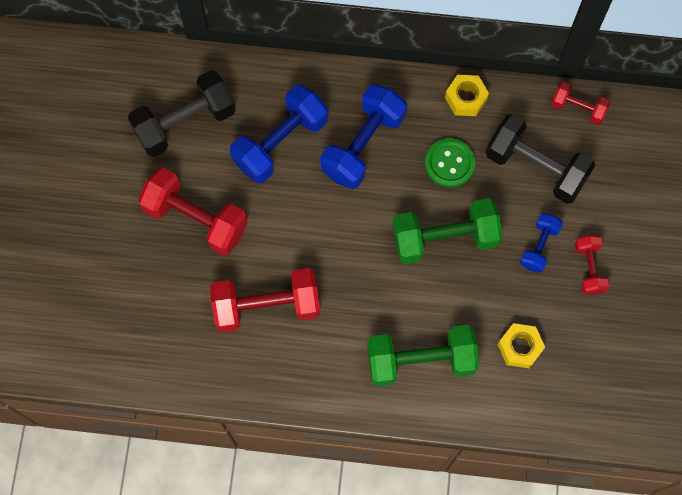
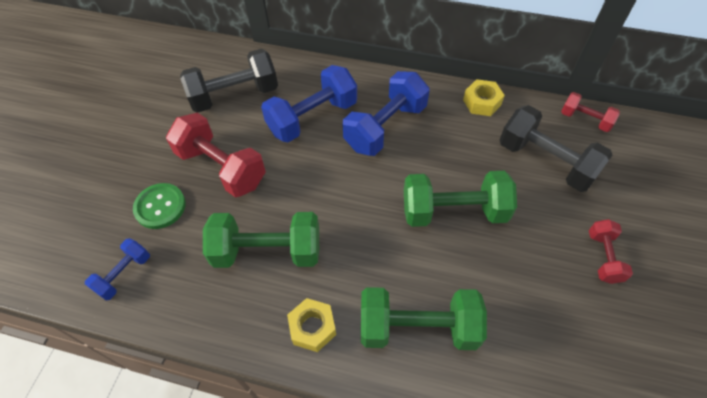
camera: 10 degrees right, 15 degrees down
(267, 306) = (267, 251): red dumbbell -> green dumbbell
(449, 163) = (463, 149): green button -> green button (160, 207)
(519, 347) = (529, 328): yellow nut -> yellow nut (312, 327)
(539, 247) = (550, 230): blue dumbbell -> blue dumbbell (124, 274)

